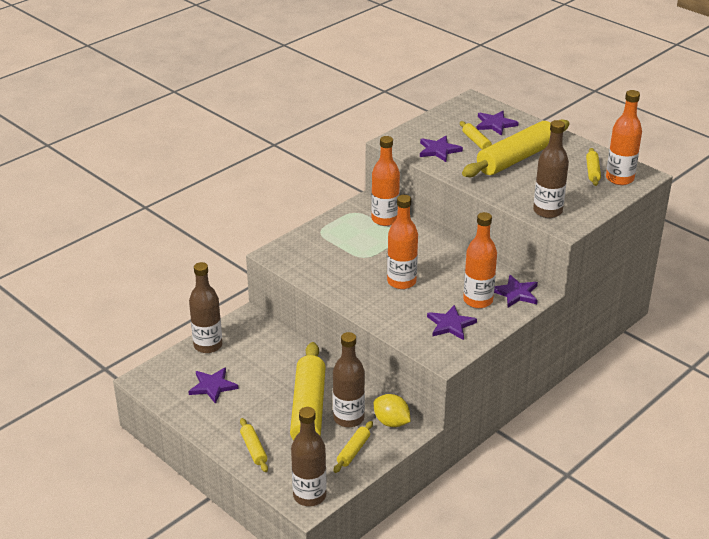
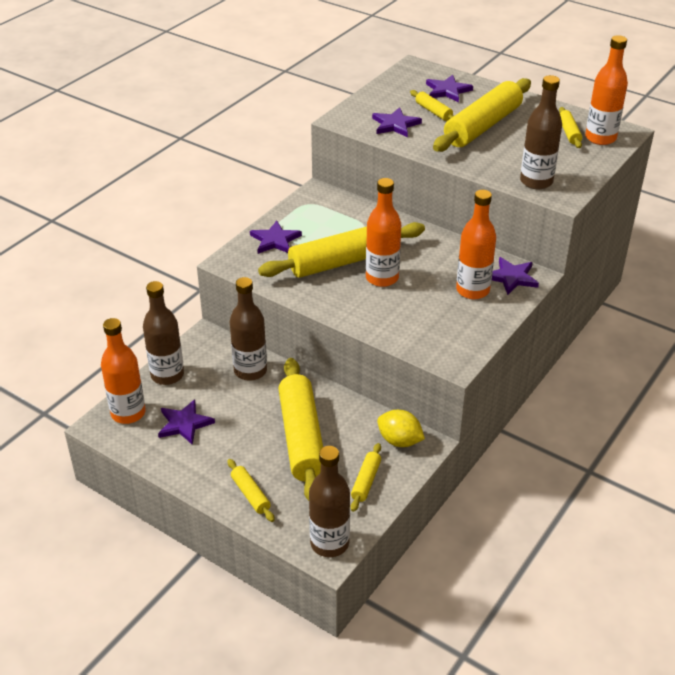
camera: 10 degrees left, 5 degrees up
(348, 418) = (350, 442): brown bottle -> brown bottle (250, 371)
(372, 264) = (343, 261): none -> yellow rolling pin
(385, 219) = (343, 208): orange bottle -> orange bottle (128, 413)
(450, 325) = (451, 322): purple star -> purple star (275, 240)

